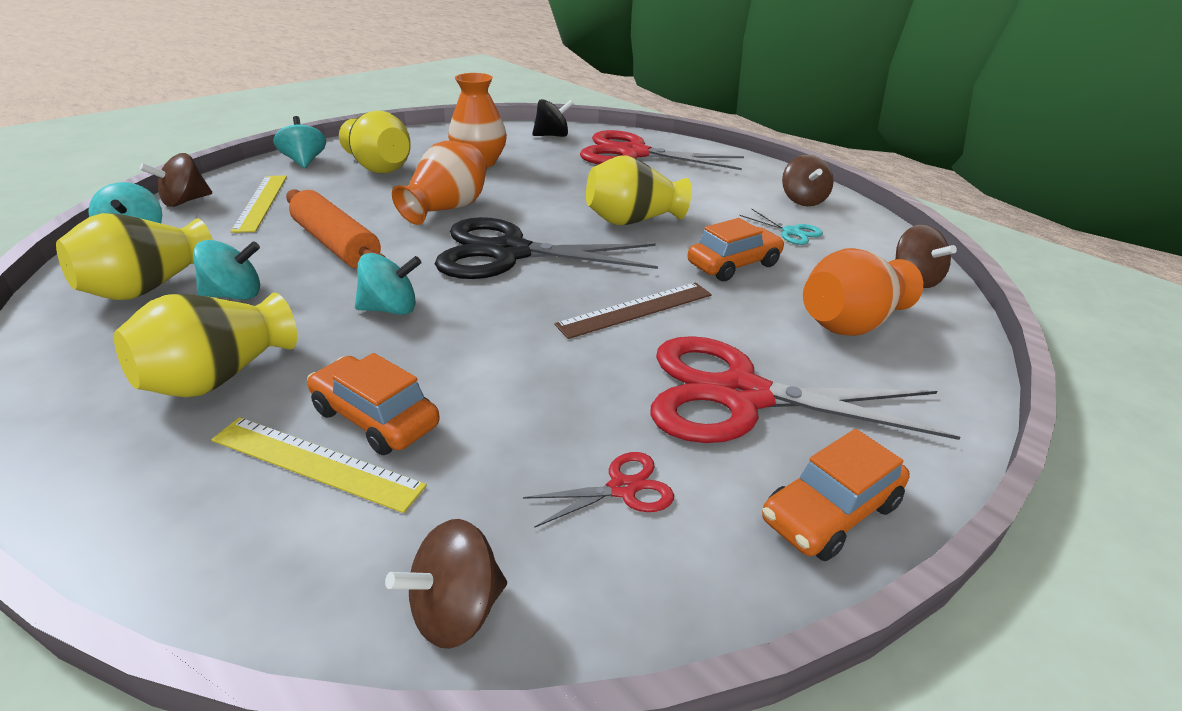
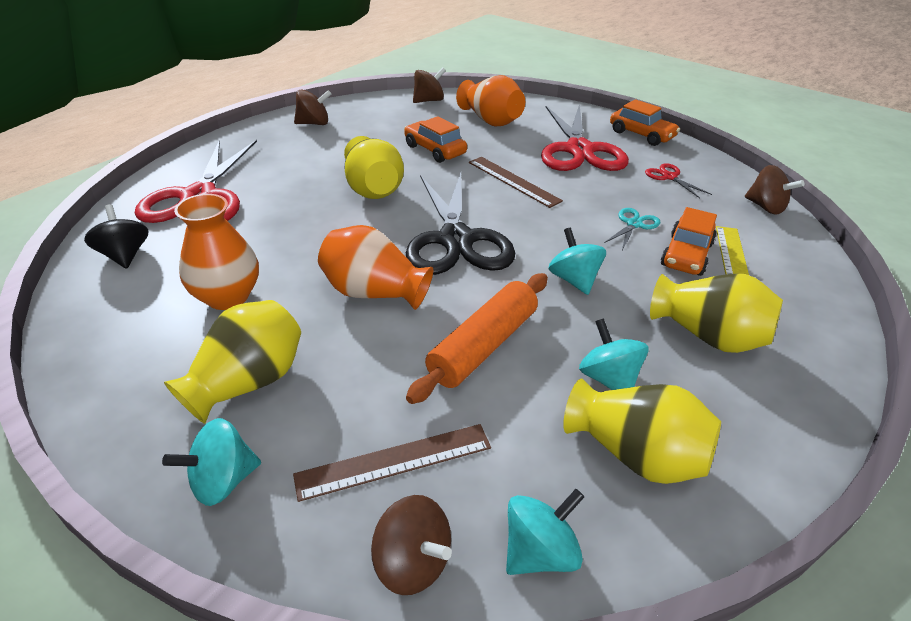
camera: 100 degrees left, 5 degrees up
(261, 202) = (394, 461): yellow ruler -> brown ruler
(791, 232) = (374, 130): turquoise scissors -> turquoise scissors (634, 224)

